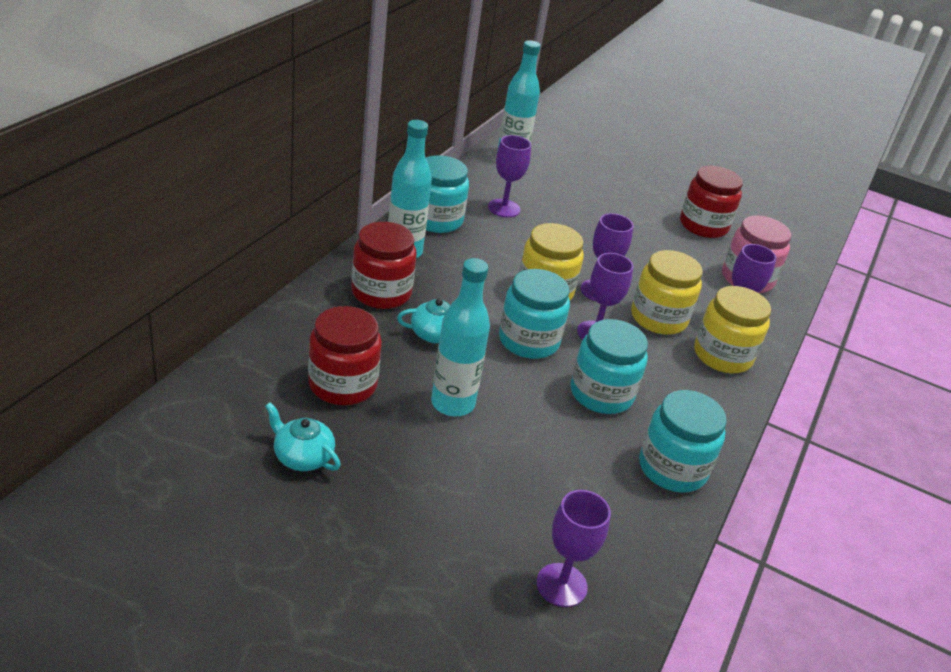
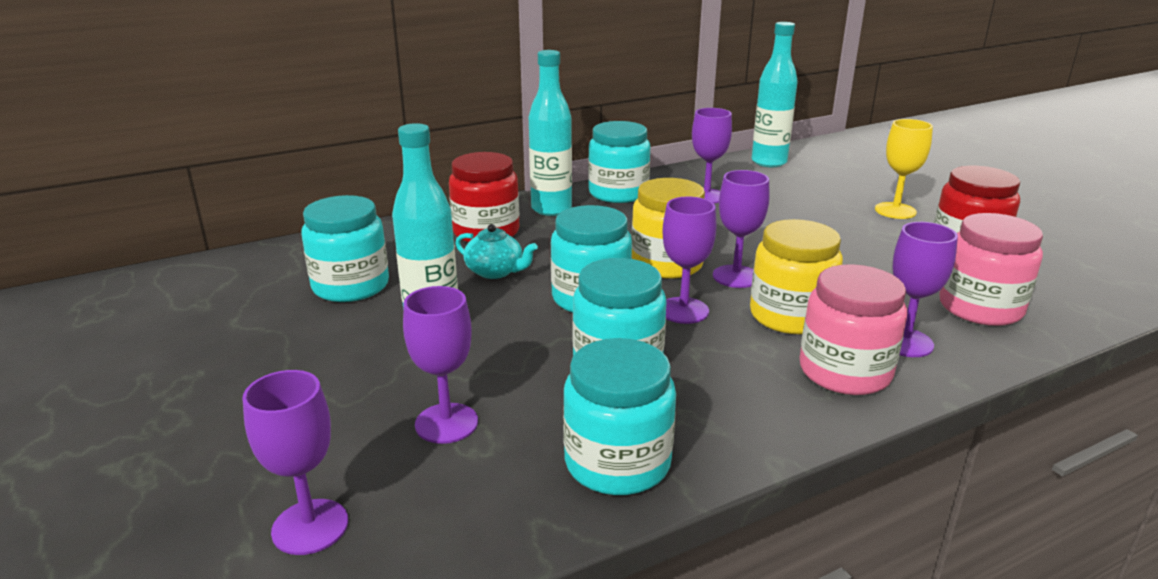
camera: 40 degrees right, 10 degrees down
(302, 457) = (235, 327): turquoise teapot -> none
(342, 384) = (351, 286): red jar -> turquoise jar
(553, 480) = (446, 423): none -> purple goblet
(636, 196) = (895, 211): none -> yellow goblet
(722, 355) = (844, 372): yellow jar -> pink jar

